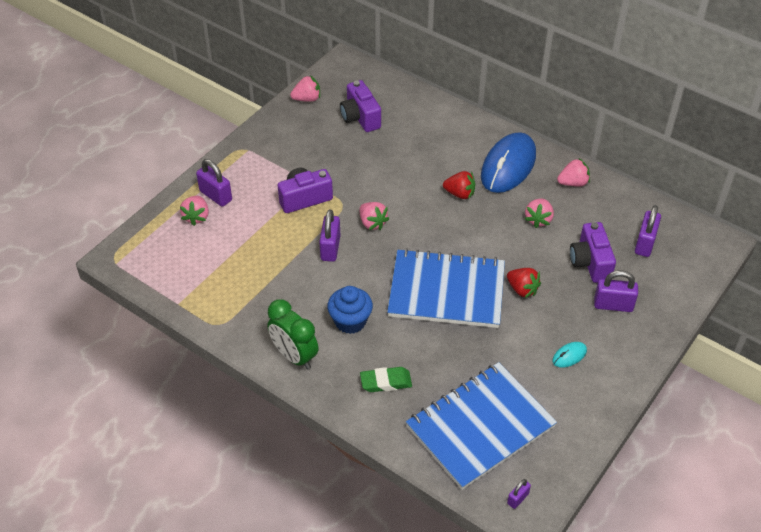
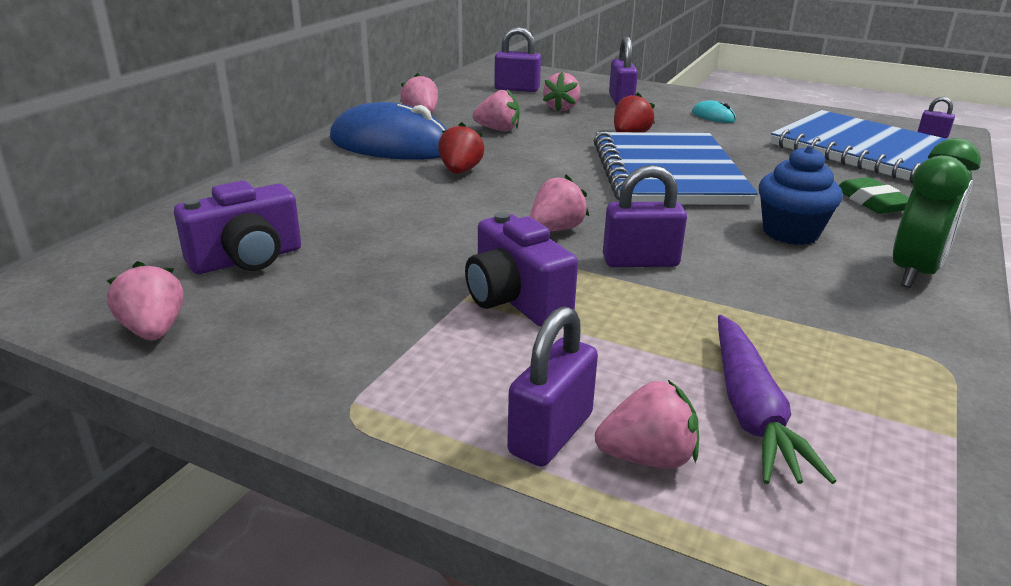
camera: 100 degrees left, 20 degrees down
(210, 251) = (751, 411): none -> purple carrot
(590, 262) = (561, 108): purple camera -> pink strawberry

